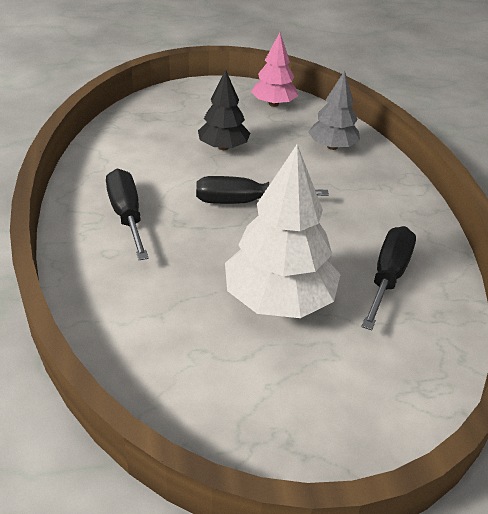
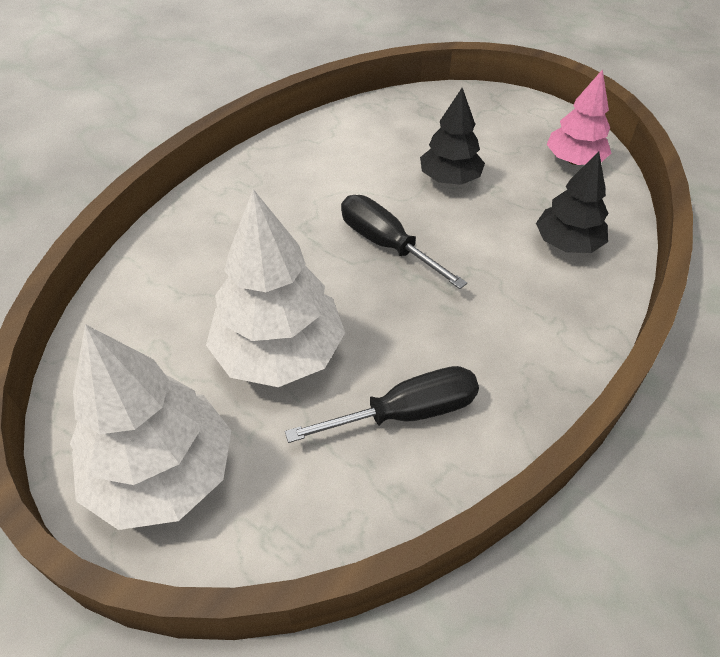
camera: 50 degrees right, 10 degrees up
(127, 215) = (276, 194): black screwdriver -> none
(322, 414) = (162, 473): none -> white tree
(332, 147) = (567, 243): grey tree -> black tree

